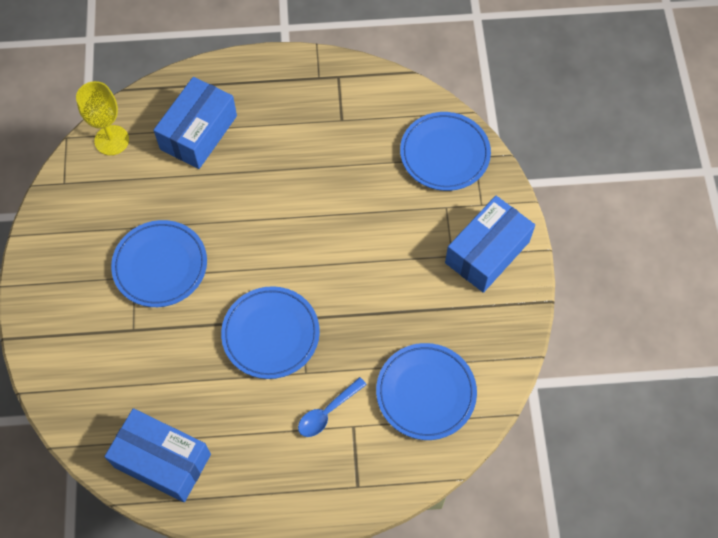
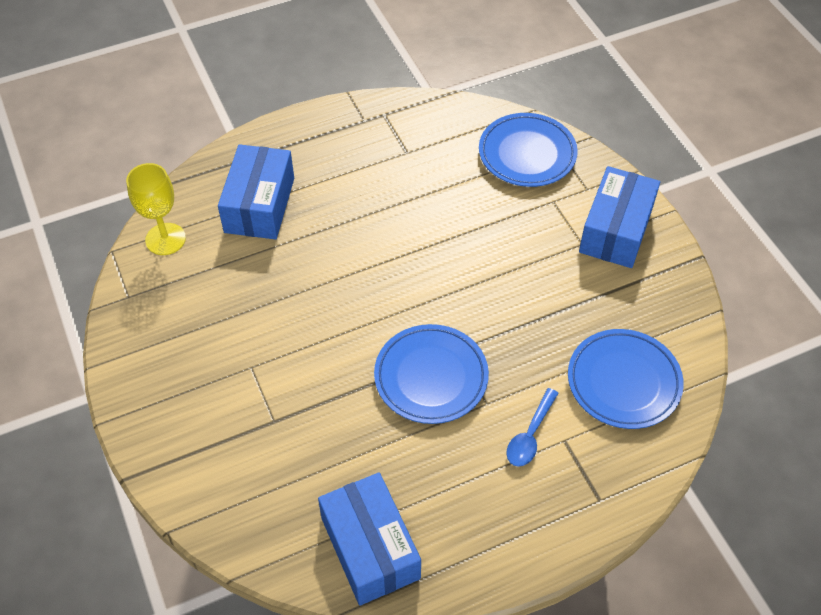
camera: 20 degrees left, 10 degrees down
(160, 266) = (276, 346): blue plate -> none
(162, 460) = (370, 548): blue box -> blue box turned 60 degrees clockwise

